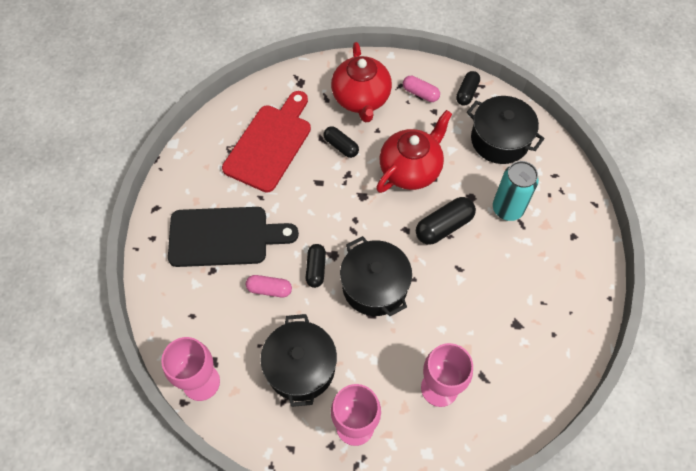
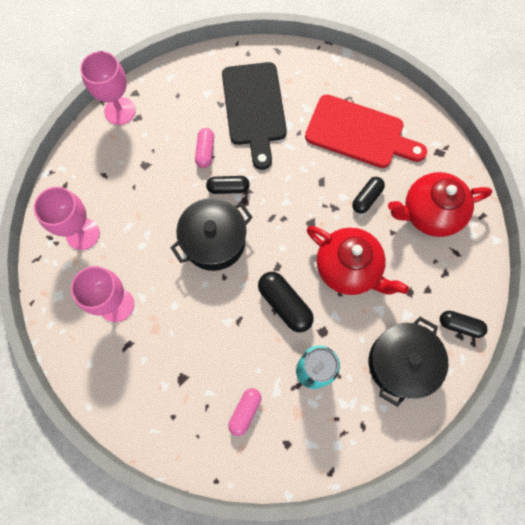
camera: 85 degrees right, 10 degrees up
(300, 367) = (133, 185): black pot -> none
(420, 93) = (448, 274): pink capsule -> pink capsule (245, 411)

